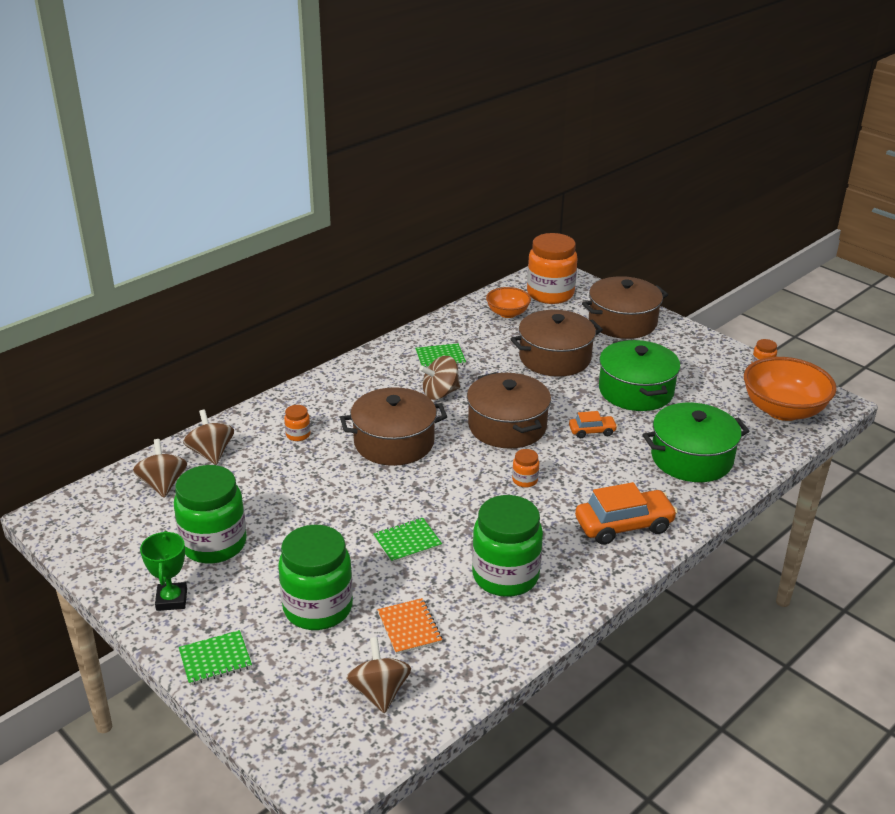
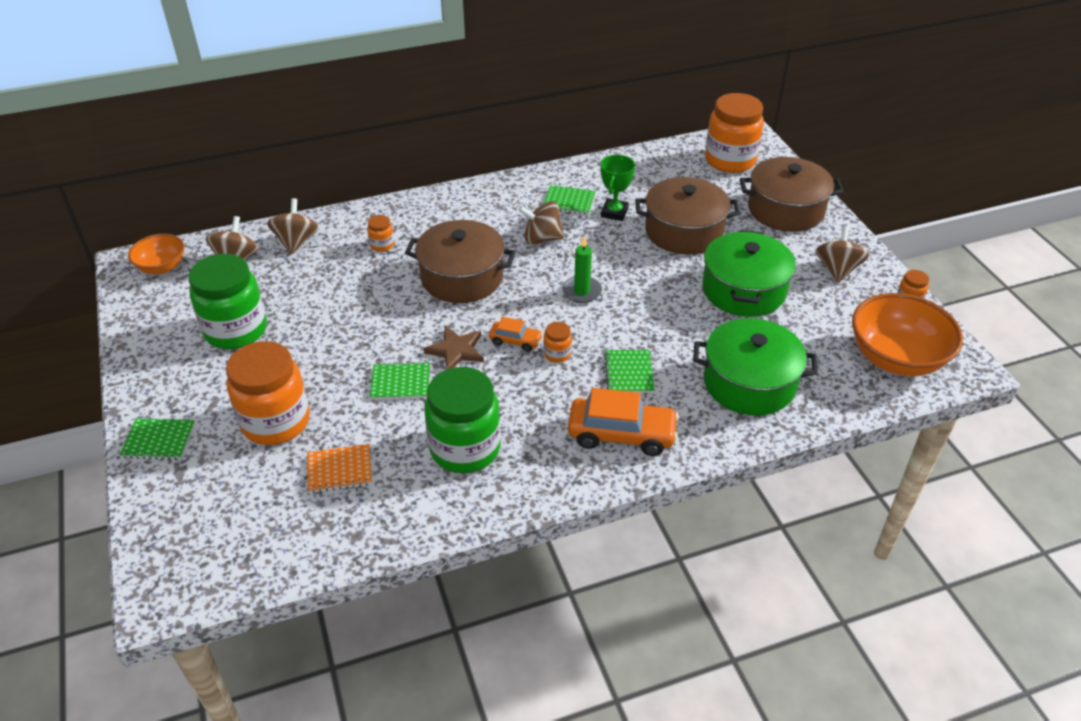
camera: 25 degrees right, 10 degrees up
(171, 600) = (165, 371): green trophy -> green trophy (614, 212)
(318, 608) = (276, 422): green jar -> orange jar
(379, 692) = (267, 524): brown spinning top -> brown spinning top (837, 269)
(409, 627) = (339, 470): orange notebook -> orange notebook turned 75 degrees clockwise
(436, 502) = (456, 350): none -> brown star
(507, 313) = (670, 171): orange bowl -> orange bowl (162, 267)
(507, 426) = (582, 291): brown pot -> green candle
(592, 431) = (664, 321): orange car -> orange car (515, 341)
(594, 478) = (629, 373): none -> green notebook

